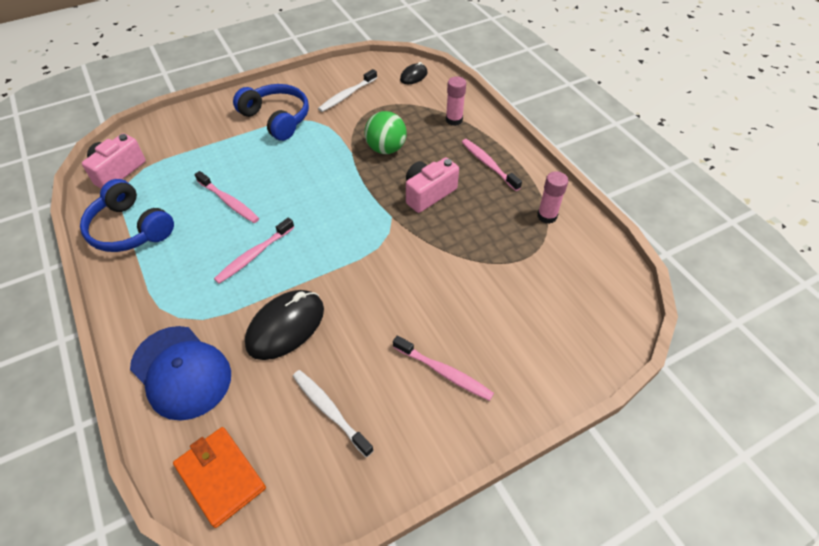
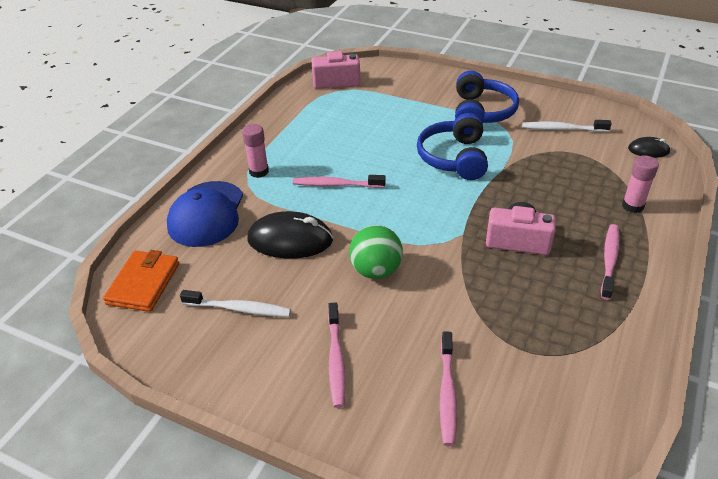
camera: 55 degrees right, 10 degrees down
(130, 229) = (295, 118): blue headphones -> blue headphones (454, 158)
(229, 202) = (370, 142): pink toothbrush -> pink toothbrush (447, 393)
(330, 411) = (239, 309): white toothbrush -> white toothbrush turned 90 degrees clockwise
(386, 149) = (534, 186): green ball -> green ball (376, 271)
(547, 216) = (600, 340): pink glue stick -> pink glue stick (259, 171)

